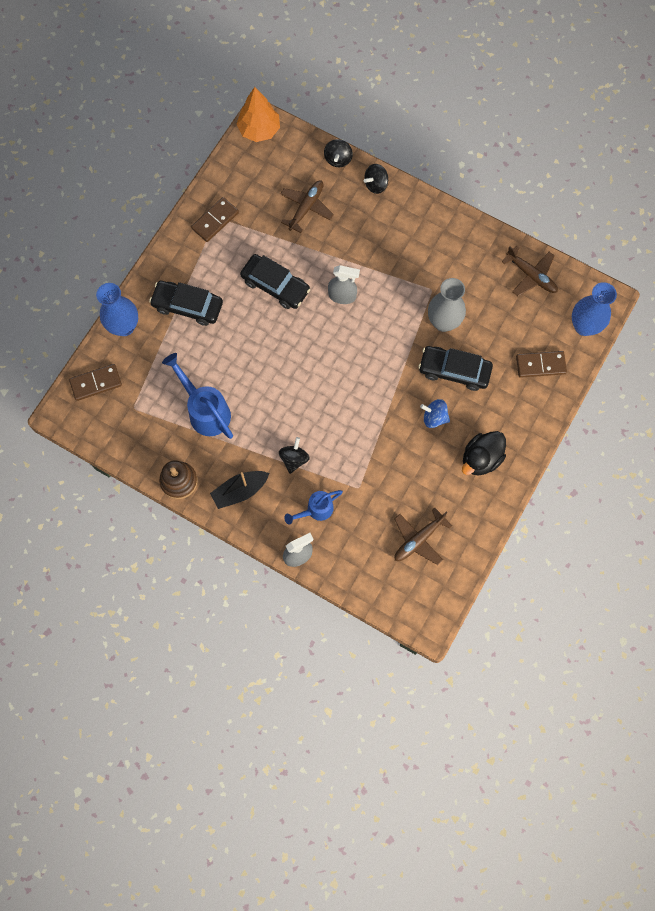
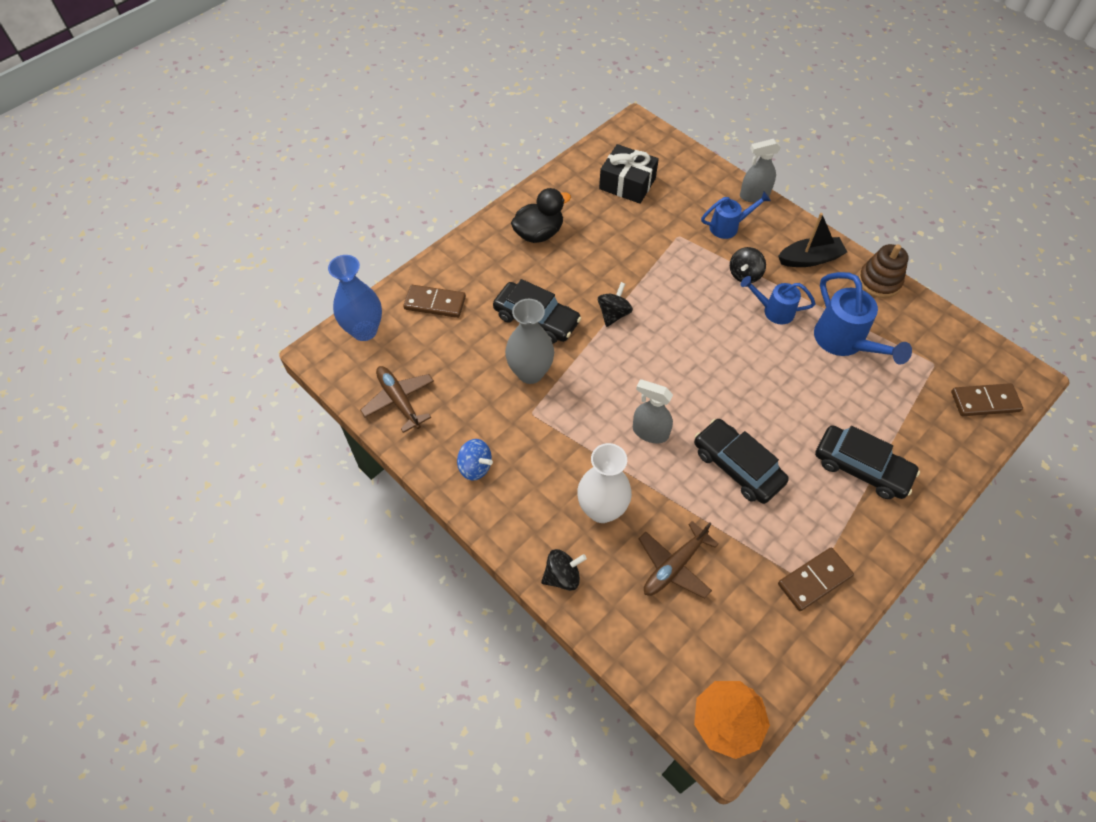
camera: 165 degrees left, 15 degrees down
(124, 326) = (950, 461): blue vase -> none
(265, 427) = (773, 311): none -> blue watering can
(338, 159) = (609, 633): black spinning top -> black spinning top (613, 314)
(362, 232) = (602, 509): none -> white vase
(418, 539) = (627, 184): brown plane -> black gift
(434, 417) = (576, 279): blue spinning top -> blue spinning top (475, 467)

